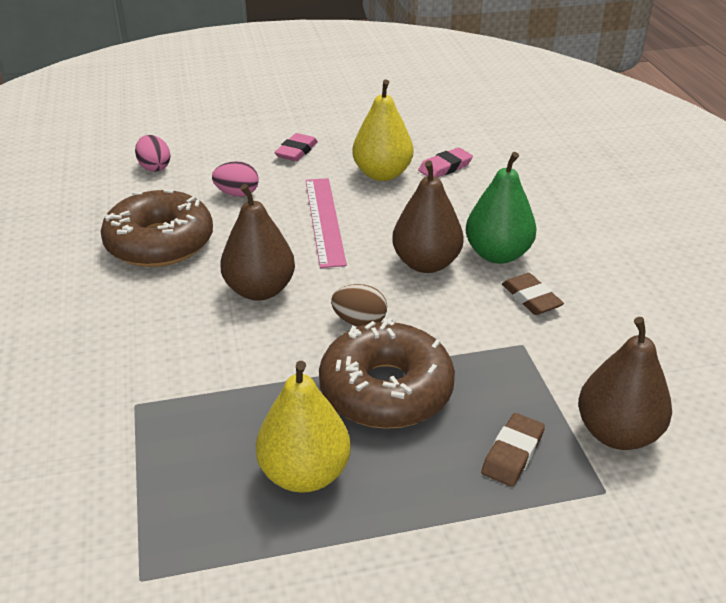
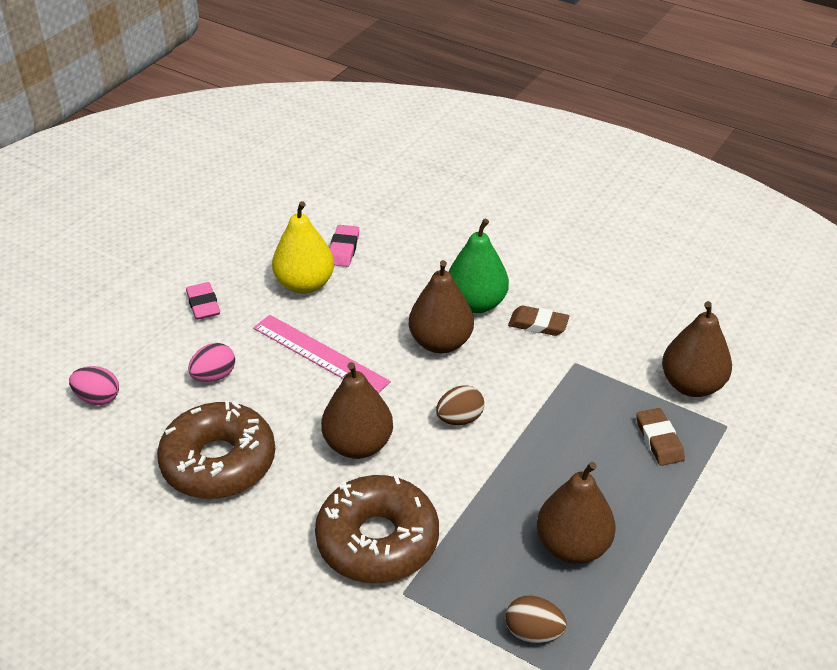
camera: 45 degrees left, 5 degrees up
(174, 509) = (533, 632): none -> brown egg
(304, 474) = (572, 546): yellow pear -> brown pear
(386, 390) = (542, 455): brown donut -> brown donut (377, 540)

